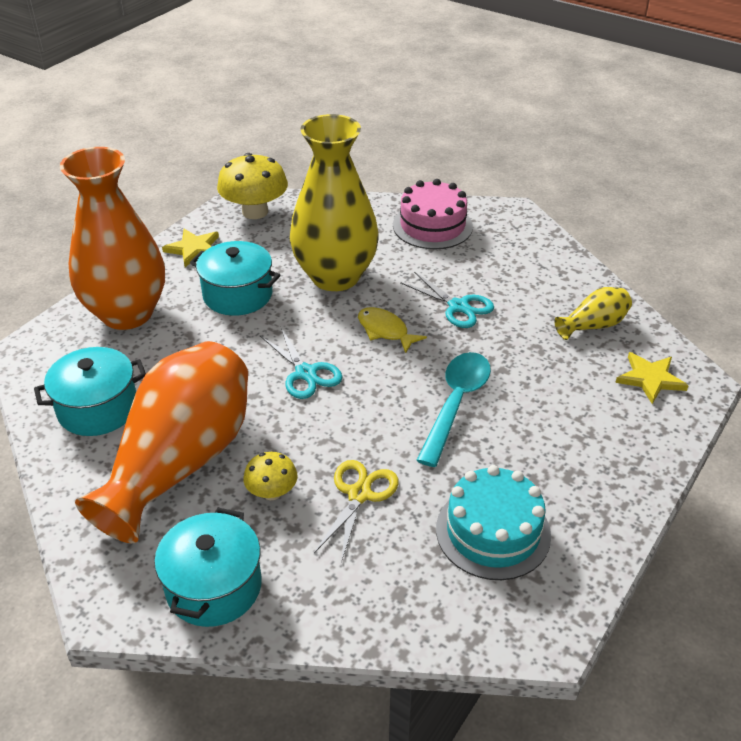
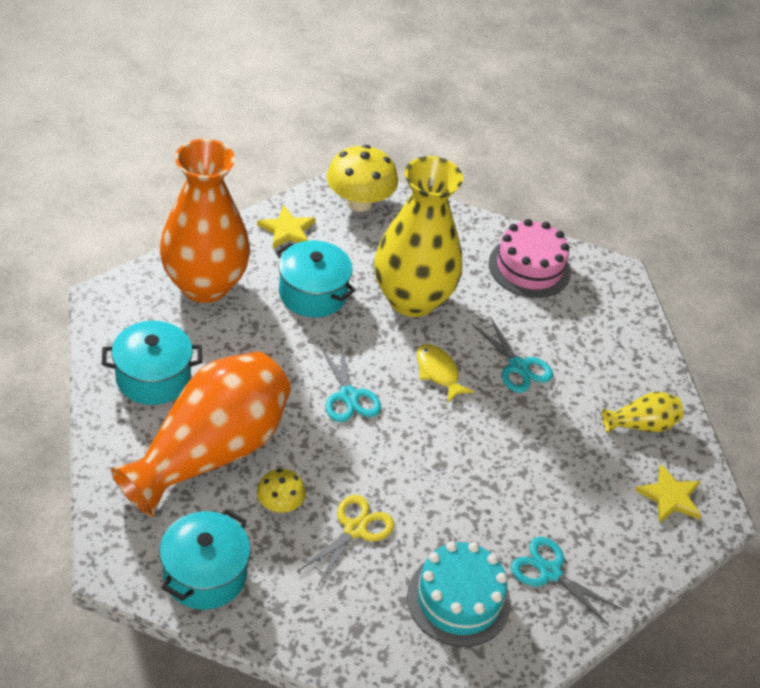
camera: 10 degrees right, 5 degrees up
(456, 404) = (475, 468): turquoise spoon -> none
(571, 478) = (550, 572): none -> turquoise scissors

